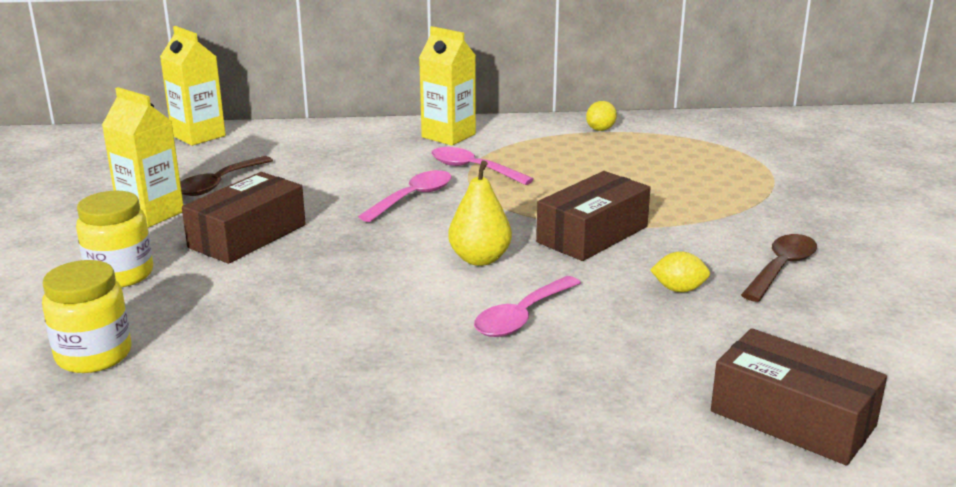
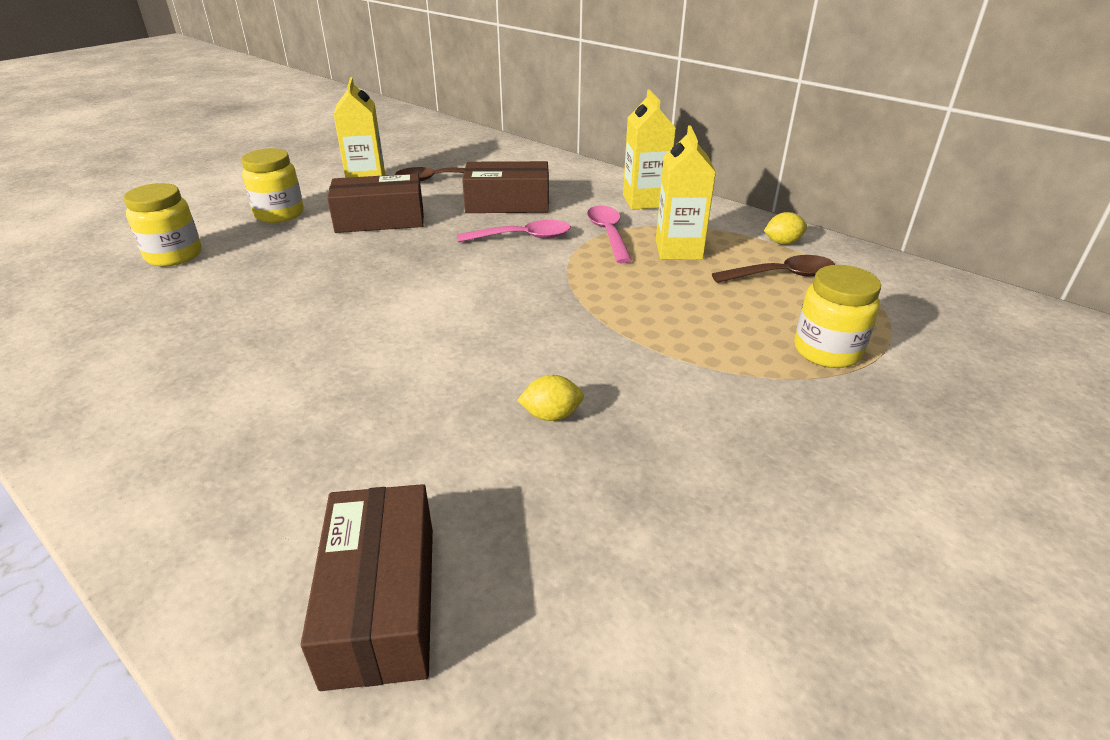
camera: 45 degrees right, 10 degrees up
(198, 136) = (490, 144): yellow carton -> yellow carton (678, 250)
(480, 259) = (467, 305): yellow pear -> none
(522, 317) = (398, 365): pink spoon -> none
(592, 234) = (585, 328): brown box -> brown box (507, 203)
(679, 289) = (551, 415): yellow lemon -> yellow lemon turned 60 degrees counterclockwise
(744, 182) = (827, 351): none -> yellow jar
(781, 268) = (685, 454): brown spoon -> brown spoon (781, 275)

